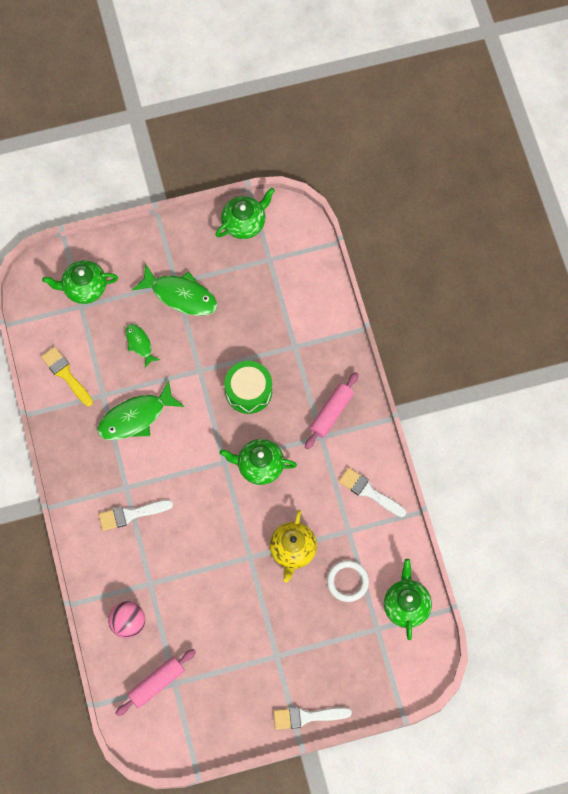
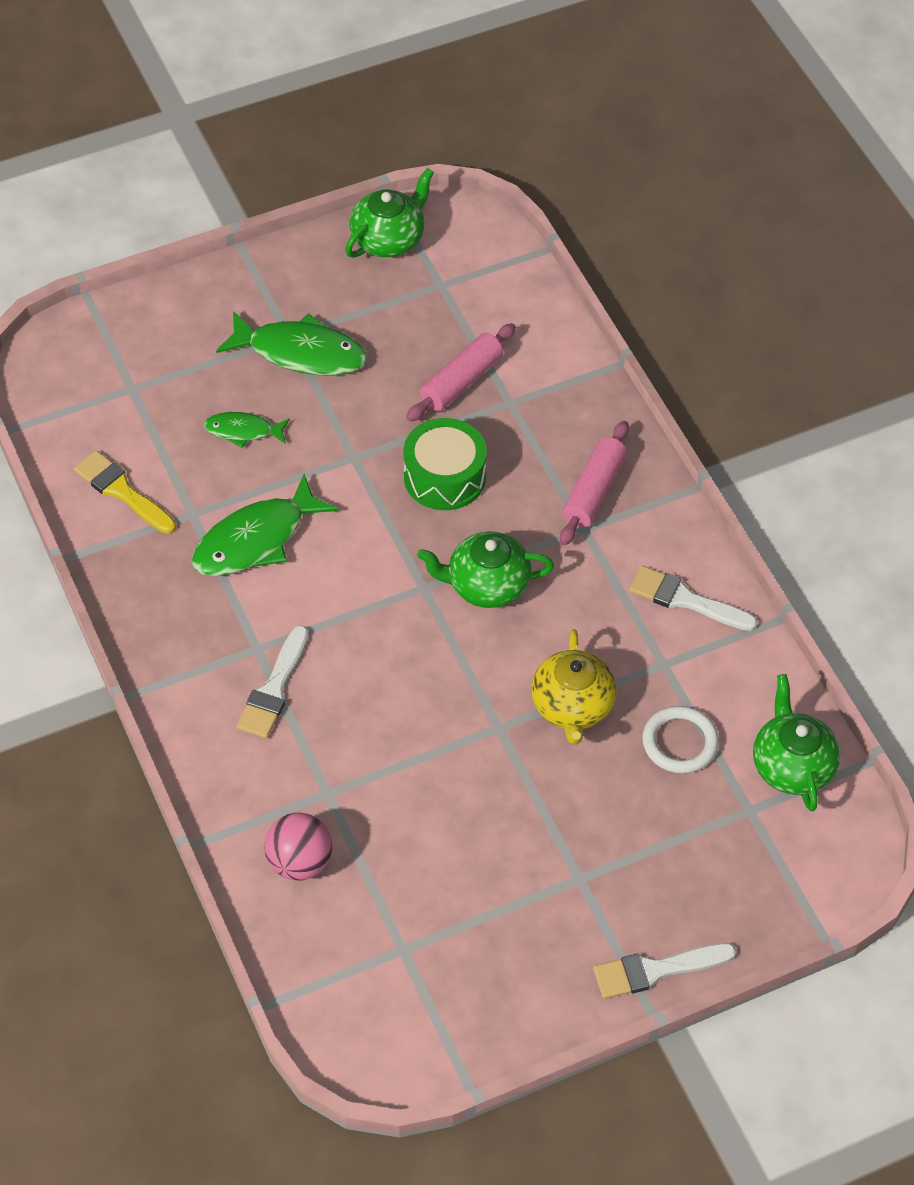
camera: 10 degrees left, 15 degrees down
(84, 288) = (133, 361): green teapot -> none
(131, 514) = (274, 689): white brush -> white brush turned 45 degrees counterclockwise
(139, 344) = (243, 431): green fish -> green fish turned 45 degrees counterclockwise
(156, 683) = (369, 954): pink rolling pin -> pink rolling pin (461, 381)

